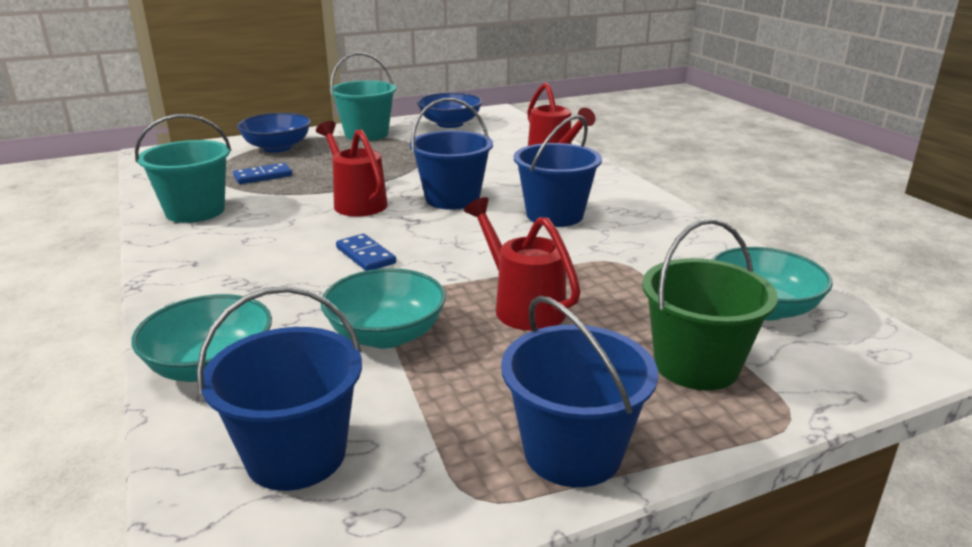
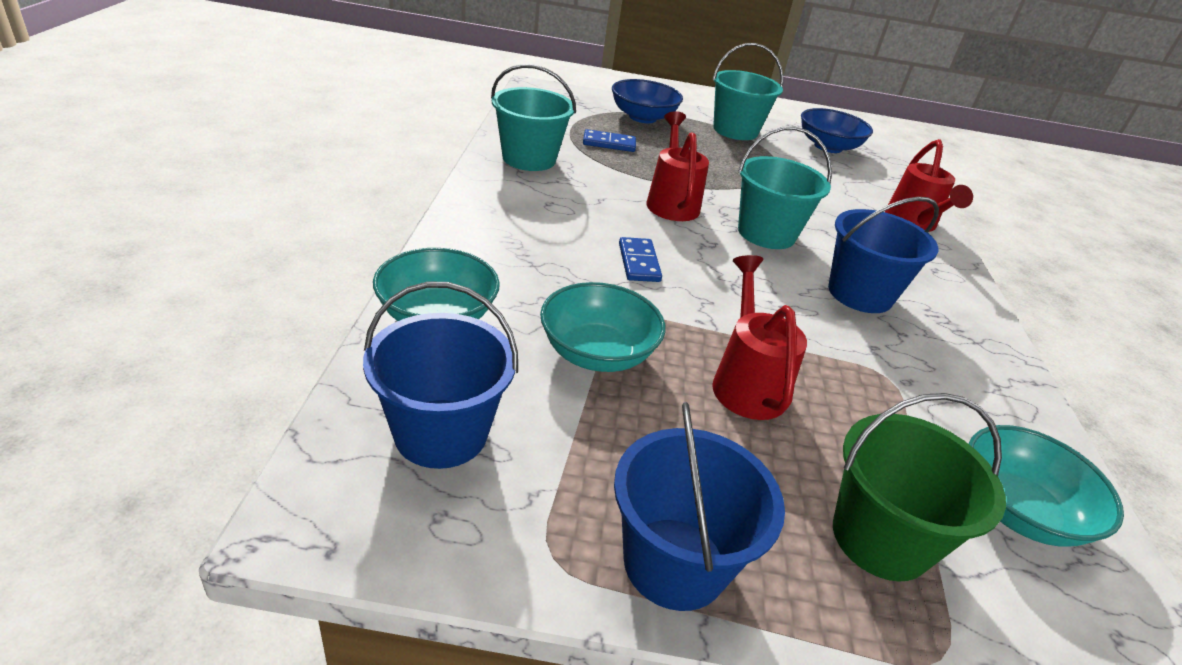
camera: 25 degrees right, 10 degrees up
(452, 199) = (766, 233): blue bucket -> turquoise bucket

